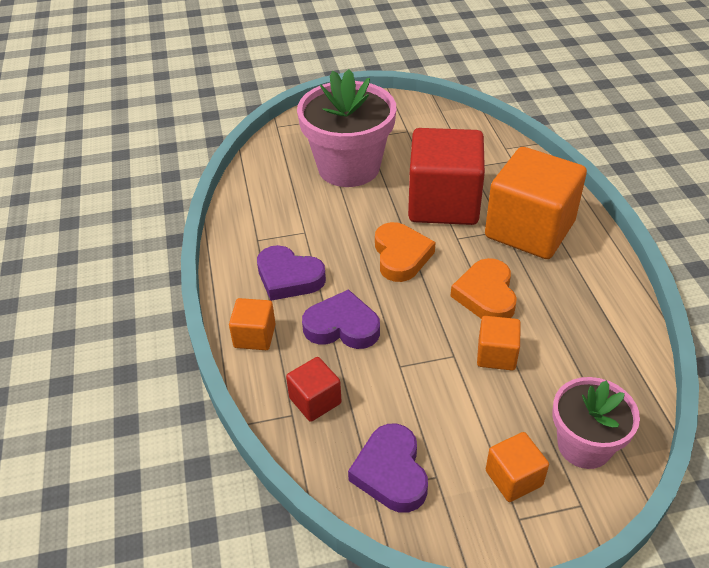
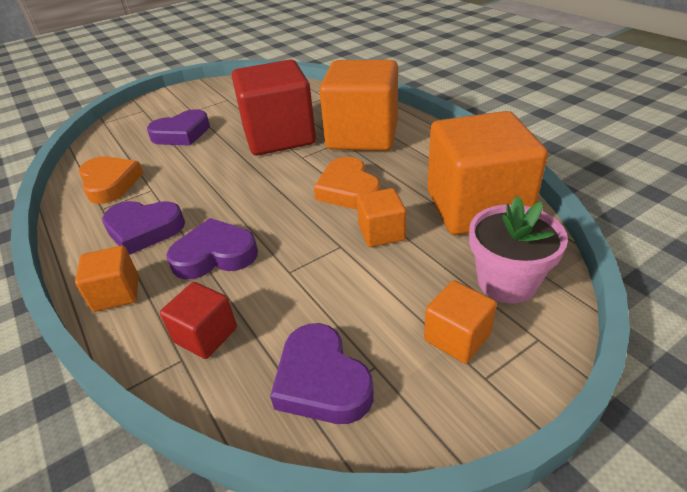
camera: 20 degrees left, 5 degrees down
(348, 167) = (182, 134): pink flower pot -> purple heart
(401, 256) = (255, 182): orange heart -> orange heart (110, 183)
(600, 359) = (476, 207): none -> orange cube

